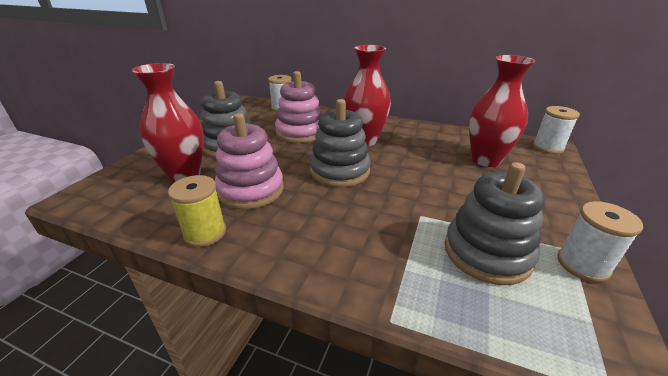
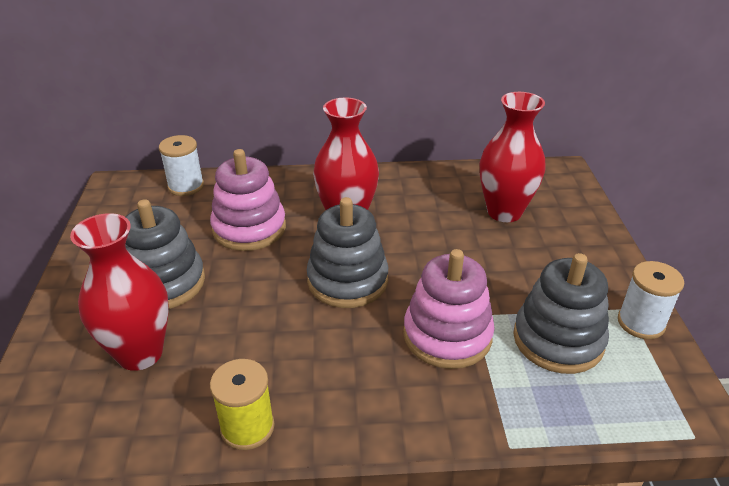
camera: 25 degrees left, 5 degrees up
(251, 190) = (255, 347): pink stacking toy -> pink stacking toy (447, 335)
(548, 147) = (560, 173): white spool -> none

